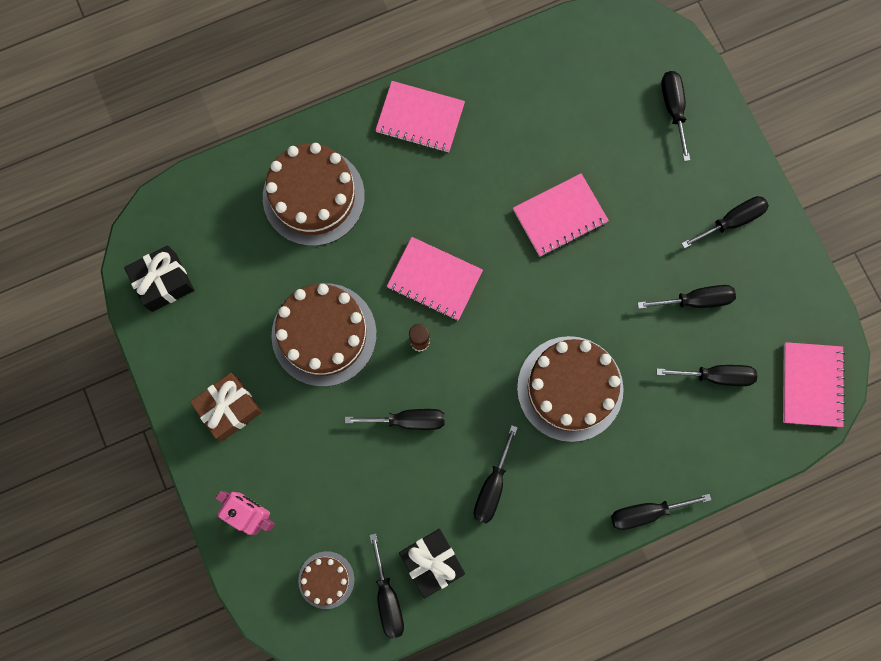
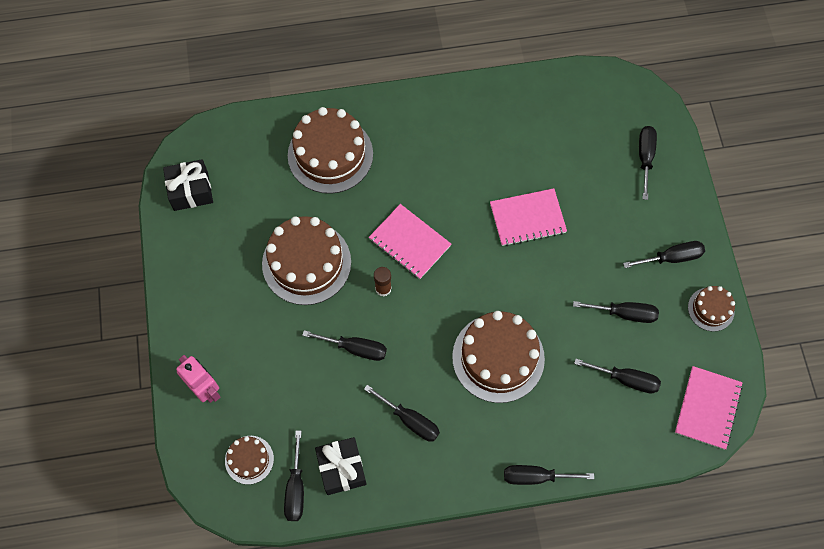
camera: 15 degrees right, 10 degrees down
(230, 408) = (212, 301): brown gift -> none
(420, 118) = (434, 115): pink notebook -> none
(492, 486) = (410, 420): black screwdriver -> black screwdriver turned 90 degrees counterclockwise
(788, 270) = (711, 309): none -> brown cake

